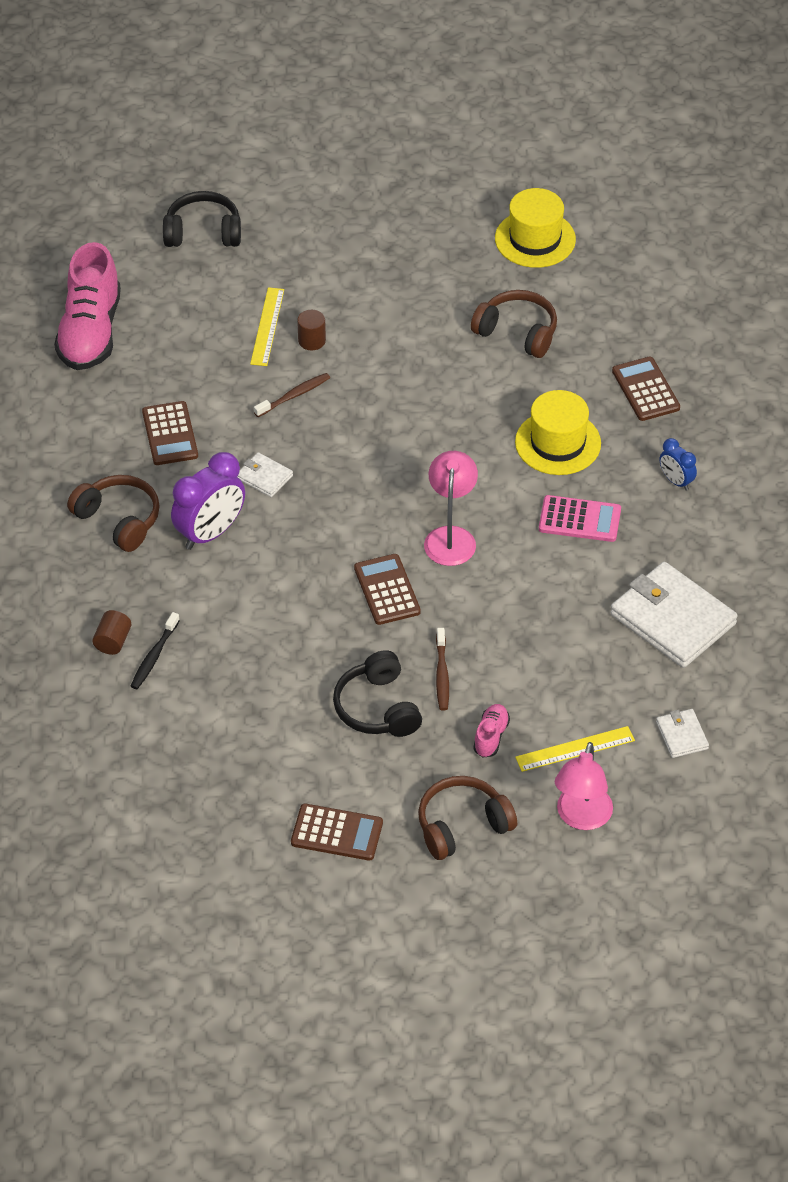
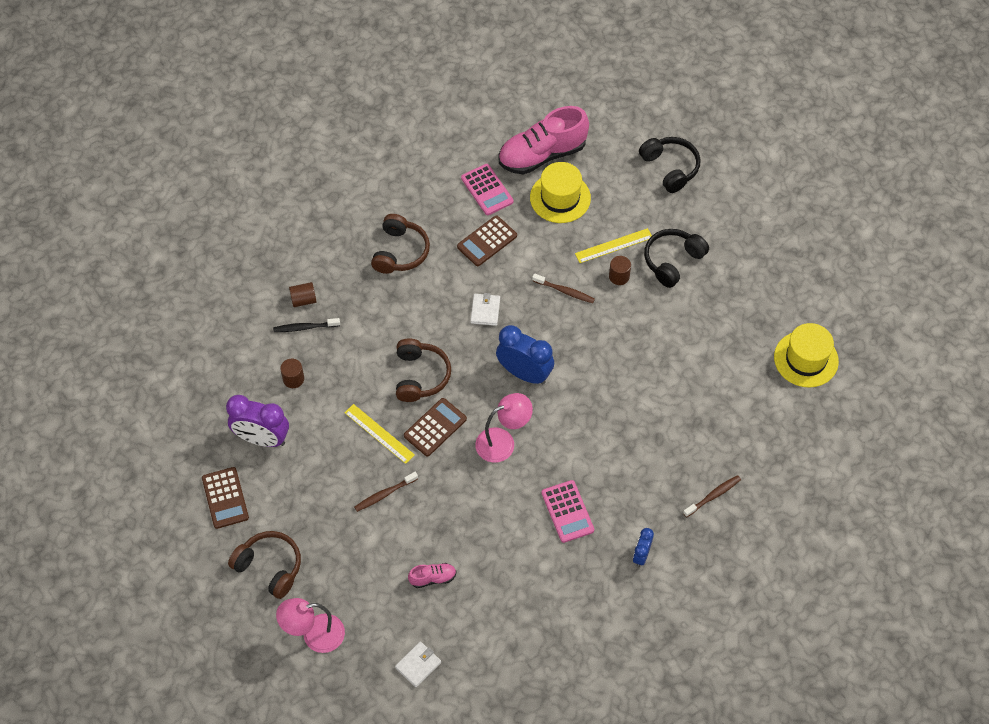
camera: 60 degrees right, 10 degrees up
(98, 402) = (487, 190): none -> pink calculator
(210, 533) = (420, 305): purple clock -> purple clock (262, 439)
(219, 697) = (293, 379): none -> brown cylinder
(375, 479) = (524, 373): none -> blue clock
(377, 708) = (336, 471): black headphones -> black headphones (672, 261)
(491, 736) = (350, 548): pink shoe -> pink shoe (433, 578)
(517, 332) = (711, 391): brown headphones -> brown headphones (420, 376)
(558, 443) = (627, 465): yellow hat -> yellow hat (560, 198)
(575, 749) = (369, 604): yellow ruler -> yellow ruler (379, 433)
(645, 390) = (713, 496): brown calculator -> brown toothbrush
(673, 619) = (515, 612): white wallet -> none

